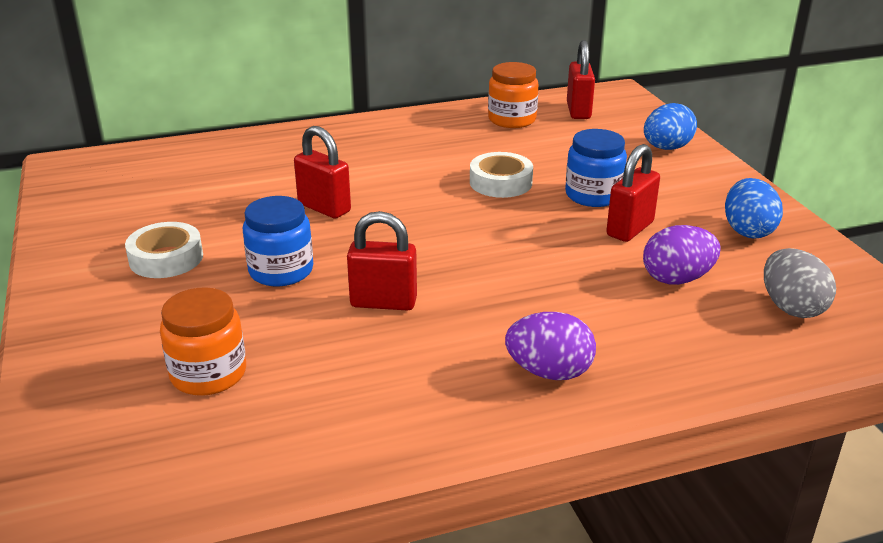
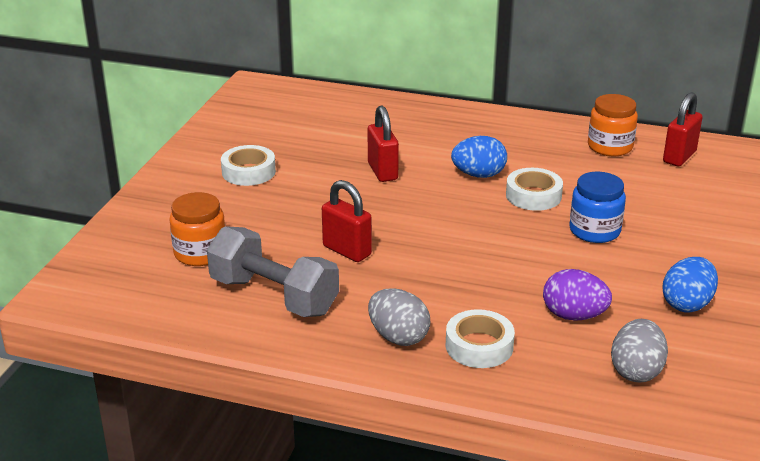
camera: 35 degrees right, 0 degrees up
(281, 271) = (307, 205): blue jar -> none
(360, 387) = (274, 296): none -> grey dumbbell
(549, 372) = (398, 337): purple egg -> grey egg
(630, 229) = (588, 267): red padlock -> none
(636, 345) = (479, 346): none -> white tape
(666, 148) = (715, 214): blue egg -> blue egg (478, 175)

